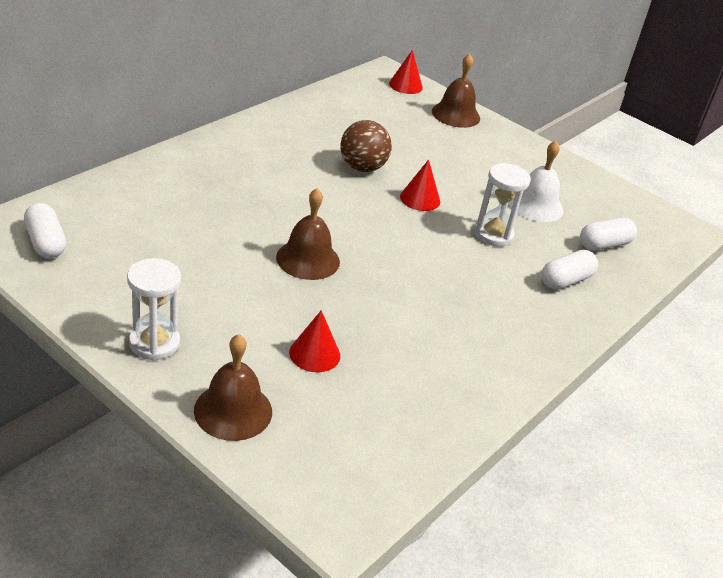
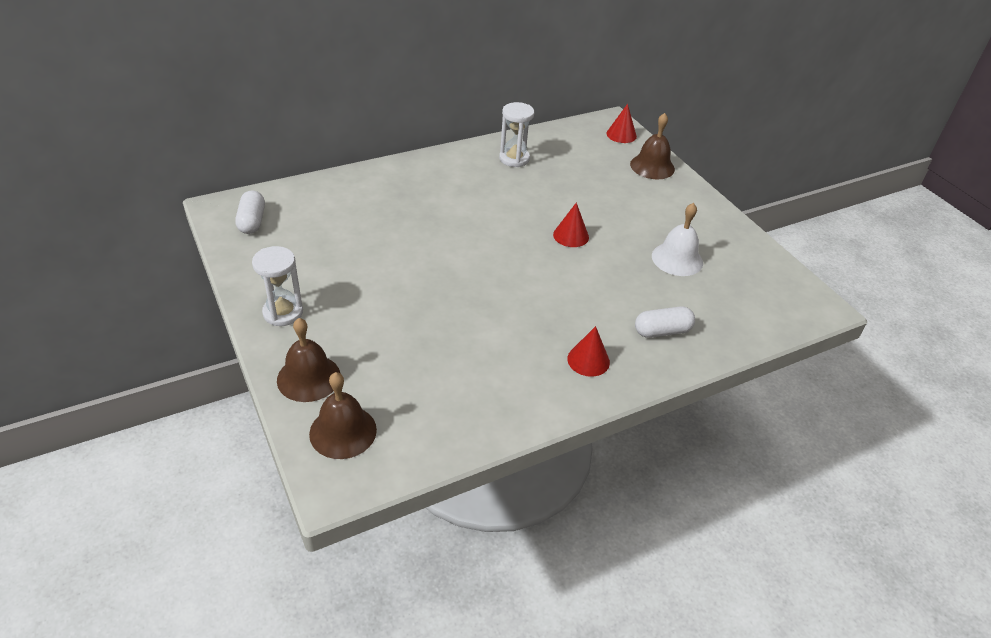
camera: 25 degrees right, 5 degrees up
(308, 259) = (441, 270): brown bell -> brown bell (343, 431)
(314, 354) = (399, 347): red cone -> red cone (588, 360)
(362, 167) = (536, 201): brown ball -> none
(493, 234) = (619, 278): white hourglass -> white hourglass (514, 159)
(604, 245) = (722, 306): white capsule -> none

